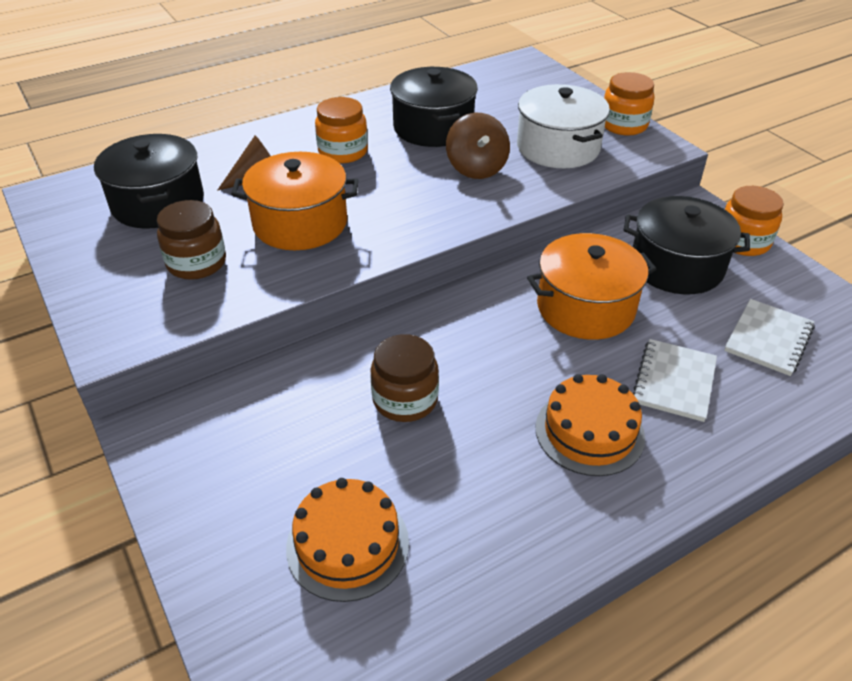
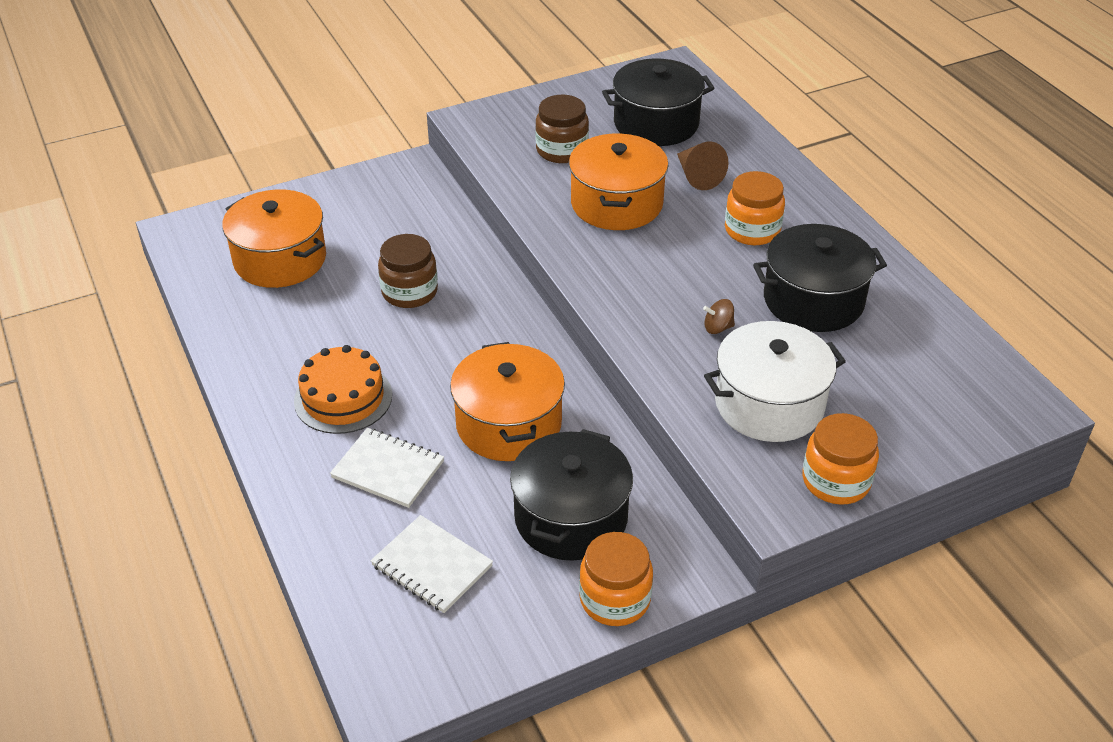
camera: 95 degrees right, 0 degrees up
(347, 544) = (280, 259): orange cake -> orange pot
(476, 168) = (718, 328): brown spinning top -> brown spinning top, size x0.50

